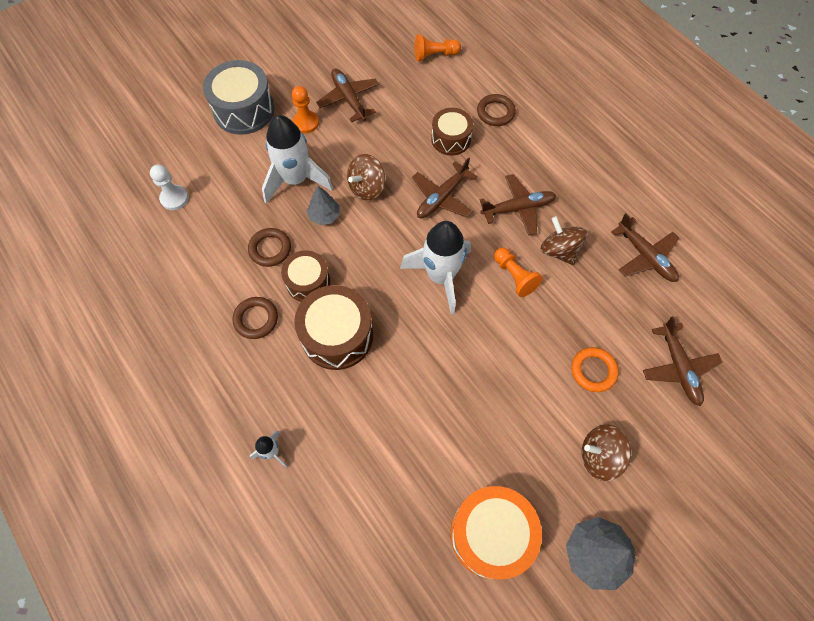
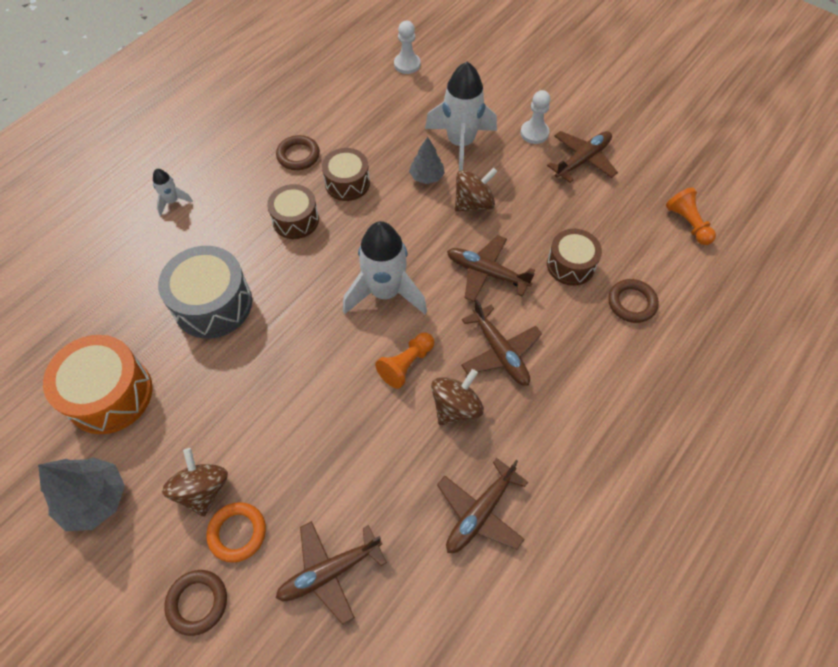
camera: 75 degrees right, 5 degrees down
(244, 110) = (528, 82): grey drum -> grey drum (213, 304)
(270, 249) = (375, 145): brown ring -> brown ring (197, 602)
(306, 123) = (534, 133): orange pawn -> white pawn
(337, 335) = (295, 220): brown drum -> brown drum, size x0.64
(367, 188) = (473, 203): brown spinning top -> brown spinning top turned 120 degrees clockwise
(593, 371) = (305, 469): orange ring -> orange ring (237, 533)

